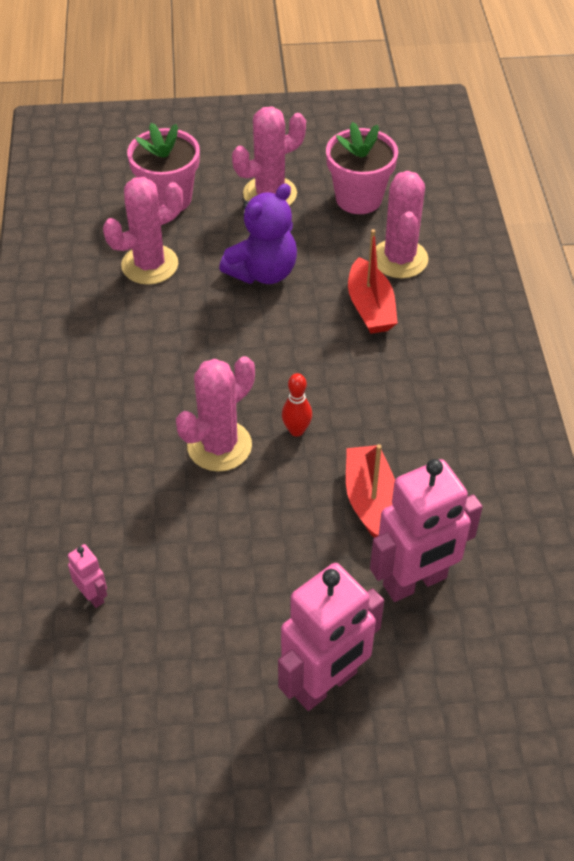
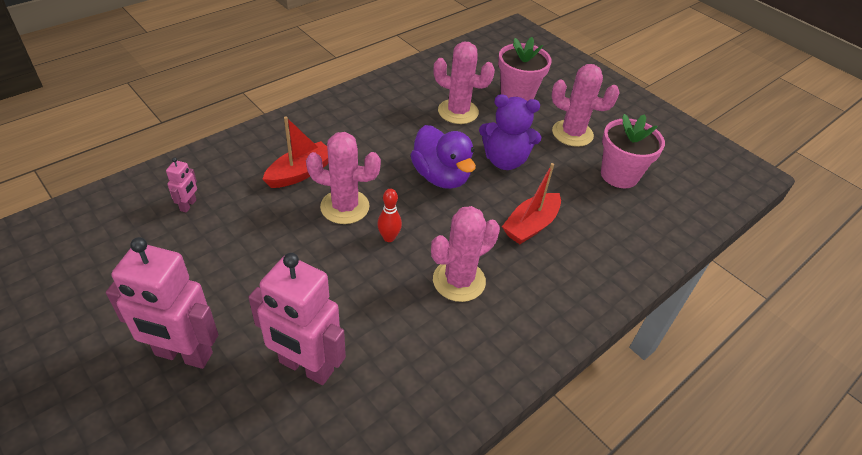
camera: 50 degrees right, 5 degrees down
(242, 338) = (441, 176): none -> purple duck
(370, 499) = (361, 305): red boat -> red boat (300, 173)
(399, 259) = (590, 220): pink cactus -> pink cactus (459, 281)

